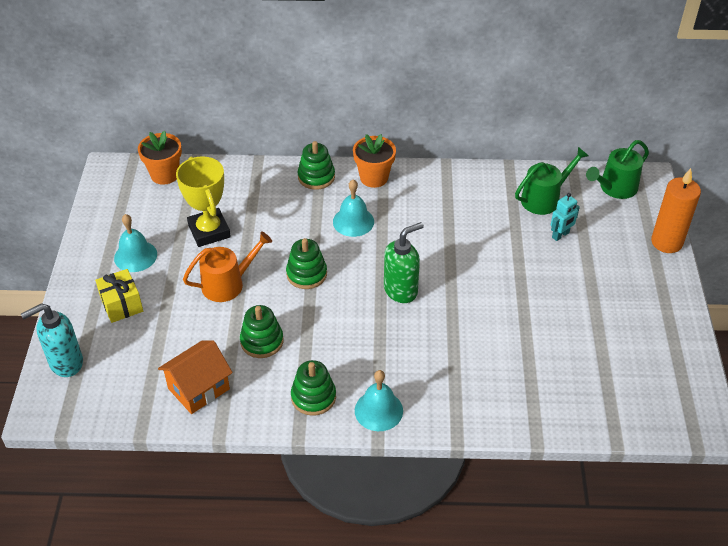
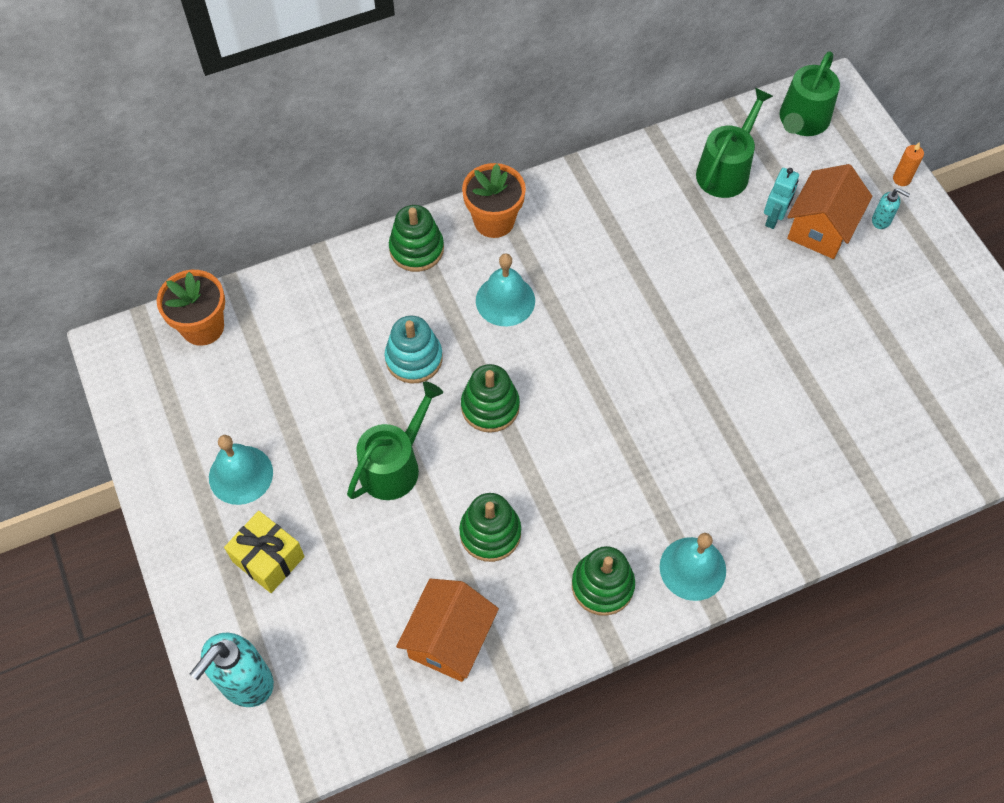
camera: 25 degrees left, 15 degrees up
(209, 231) = (320, 393): yellow trophy -> none
(227, 284) = (394, 465): orange watering can -> green watering can
(276, 233) = (414, 358): none -> turquoise stacking toy
(401, 290) = (624, 381): green soap dispenser -> none
(590, 251) = (821, 228): none -> orange house
(637, 261) = (881, 220): none -> turquoise soap dispenser
(666, 242) = (901, 179): orange candle -> orange candle, size x0.43

